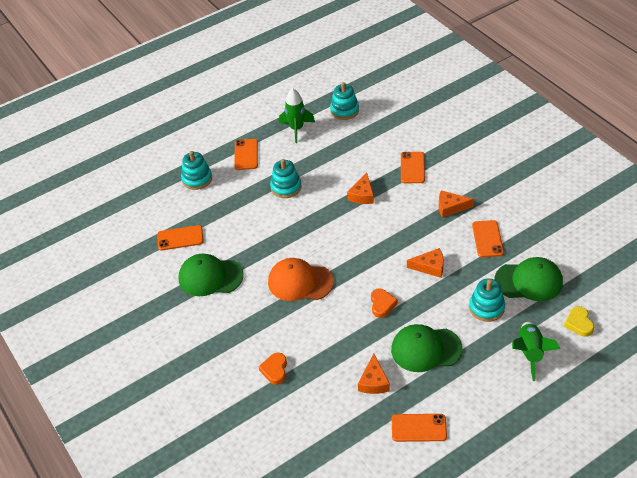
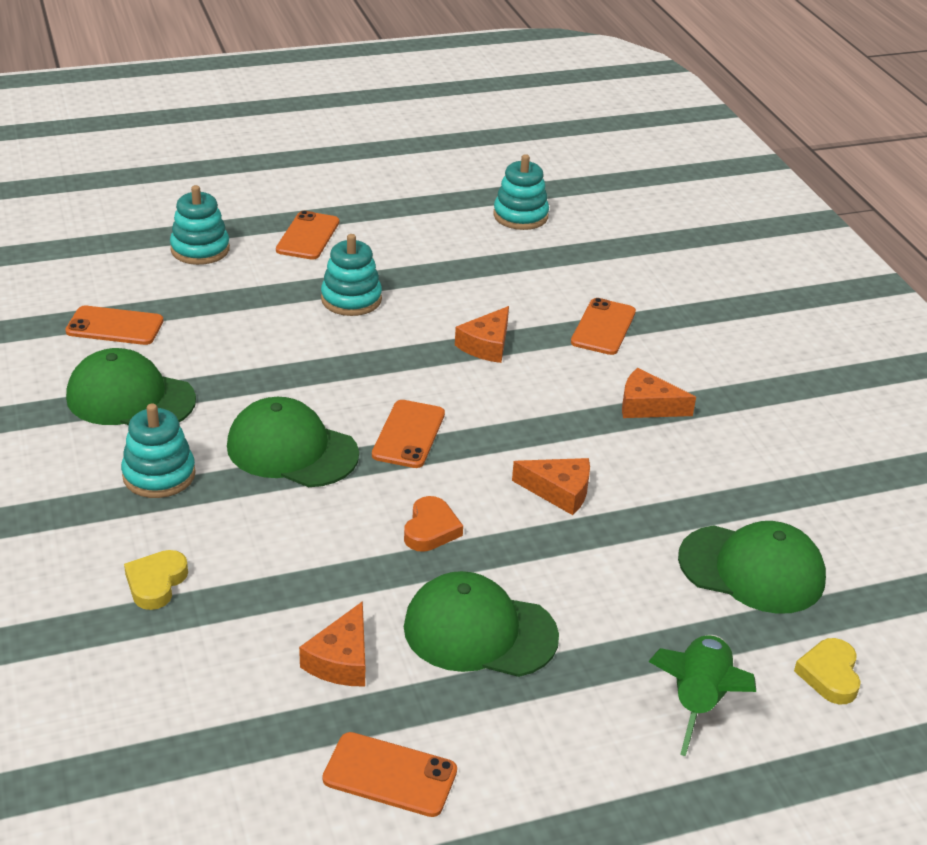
camera: 10 degrees right, 10 degrees down
(275, 370) = (156, 583): orange heart -> yellow heart
(296, 129) = (419, 221): green rocket -> none
(300, 282) = (292, 450): orange cap -> green cap
(486, 308) = (642, 592): turquoise stacking toy -> turquoise stacking toy (159, 475)
(487, 239) = (698, 475): orange phone -> orange phone (408, 434)

